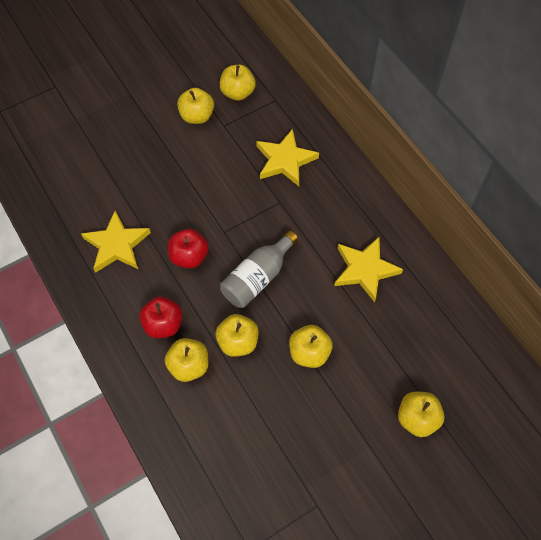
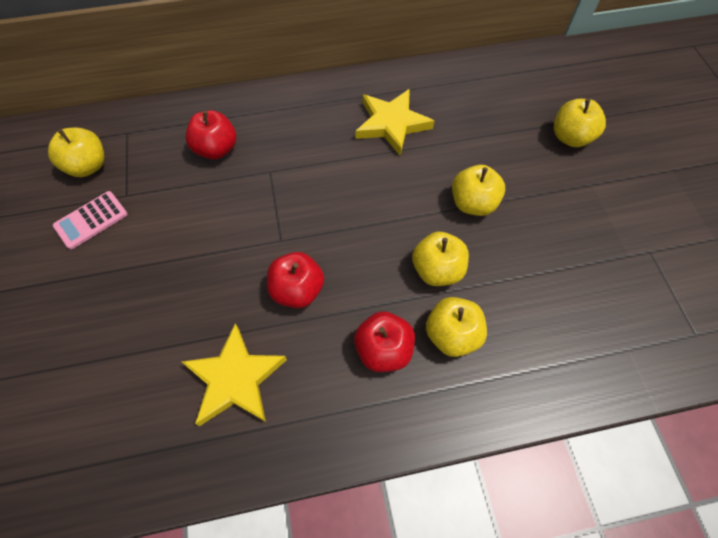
camera: 70 degrees left, 0 degrees up
(197, 116) = (91, 220): yellow apple -> pink calculator
(257, 278) = (360, 224): grey bottle -> none
(285, 160) = (216, 149): yellow star -> red apple

